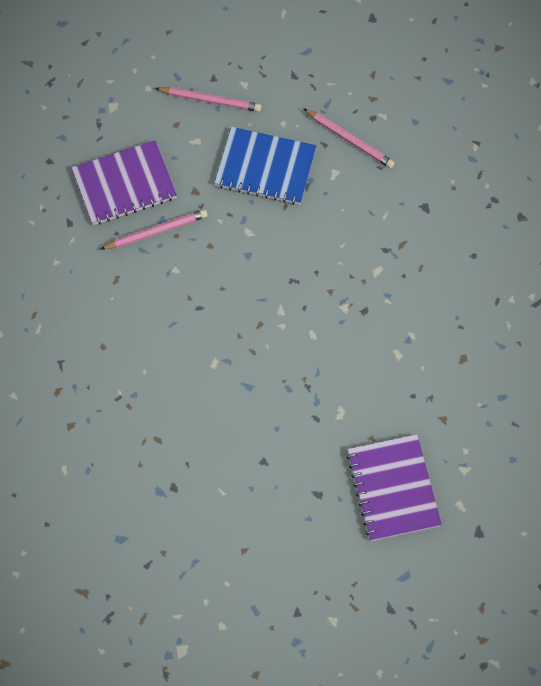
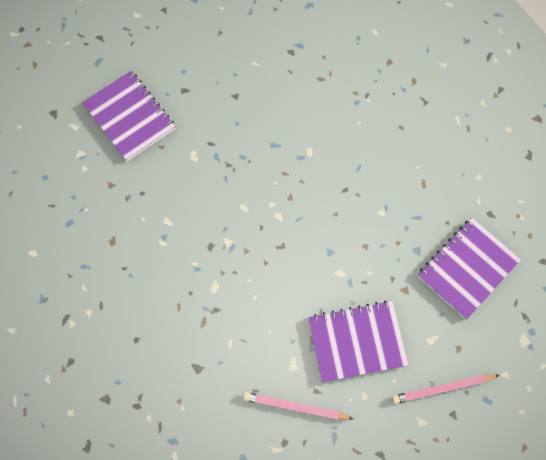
camera: 155 degrees right, 5 degrees up
(156, 231) = (416, 238): pink pencil -> none
(265, 167) = (357, 341): blue notebook -> purple notebook

